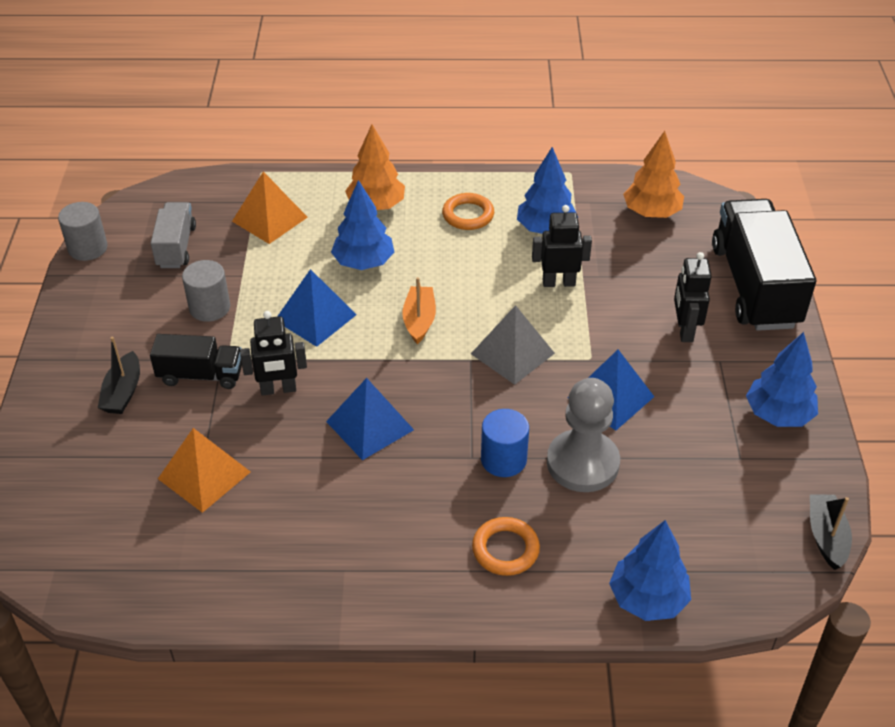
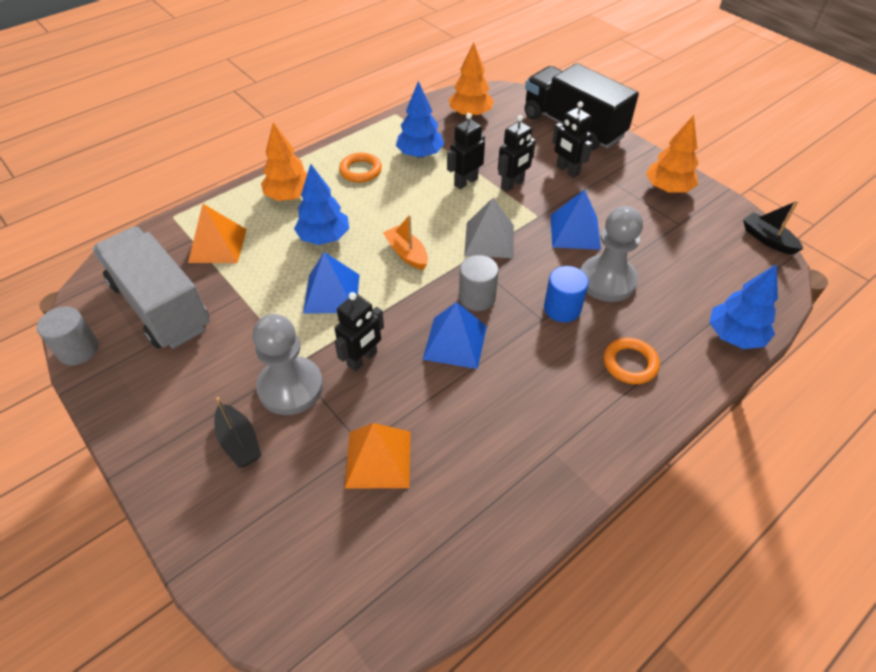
camera: 40 degrees left, 5 degrees up
(176, 247) = (161, 306): grey truck -> grey truck, size x1.87
(201, 375) = (290, 387): black truck -> grey pawn
(209, 308) = (241, 334): grey cylinder -> grey cylinder (477, 297)
(604, 312) = (512, 184): none -> black robot
(778, 414) = (667, 189): blue tree -> orange tree

